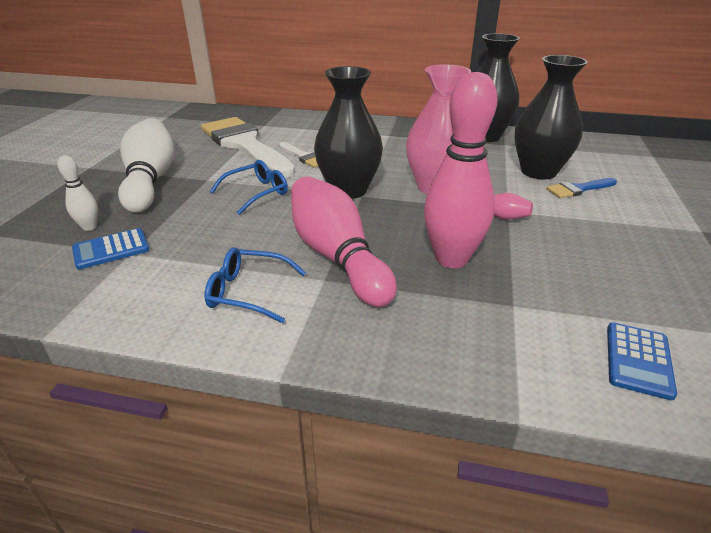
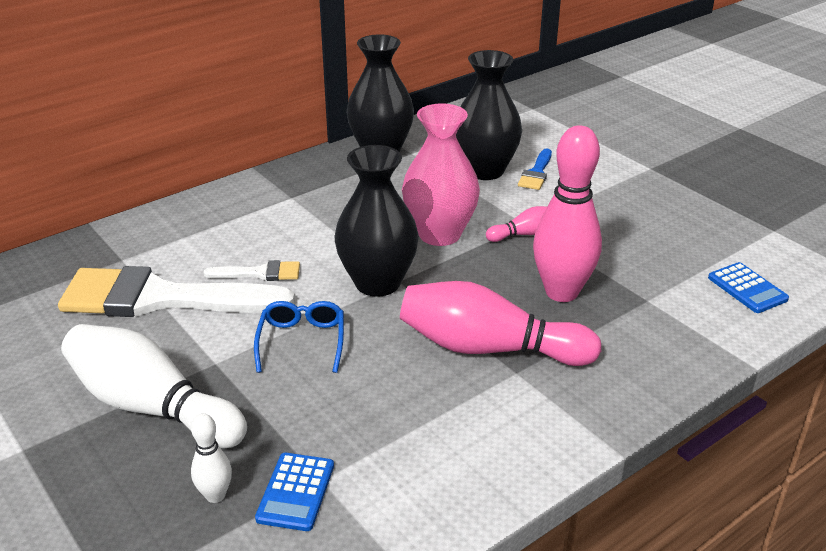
camera: 50 degrees left, 0 degrees up
(248, 292) = (488, 425): blue glasses -> none

